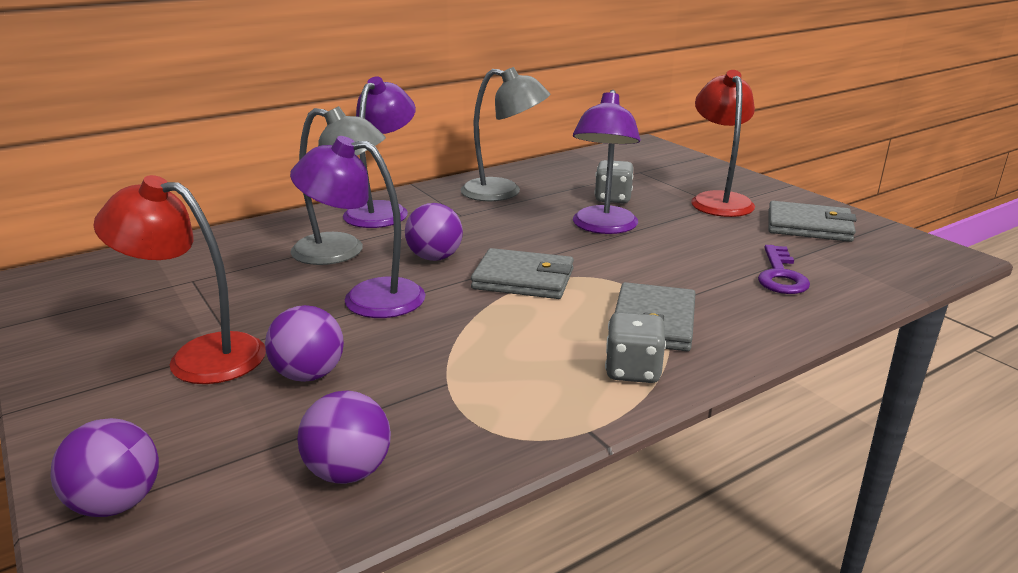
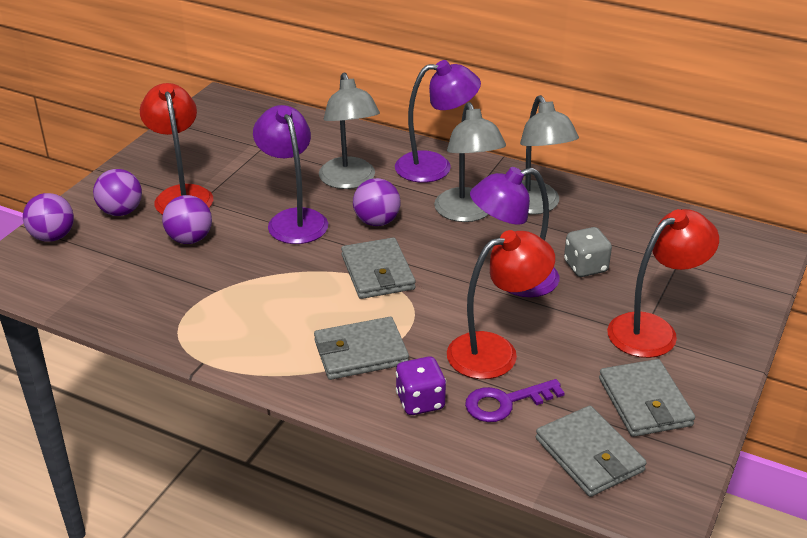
camera: 60 degrees right, 10 degrees up
(348, 472) = (113, 291): purple ball -> purple ball (121, 212)
(478, 218) = (467, 213): none -> grey lamp
(633, 371) = (284, 361): grey dice -> none
(702, 260) = (496, 351): none -> red lamp
(756, 313) = (420, 401): none -> purple dice
(869, 262) = (589, 455): none -> grey wallet

